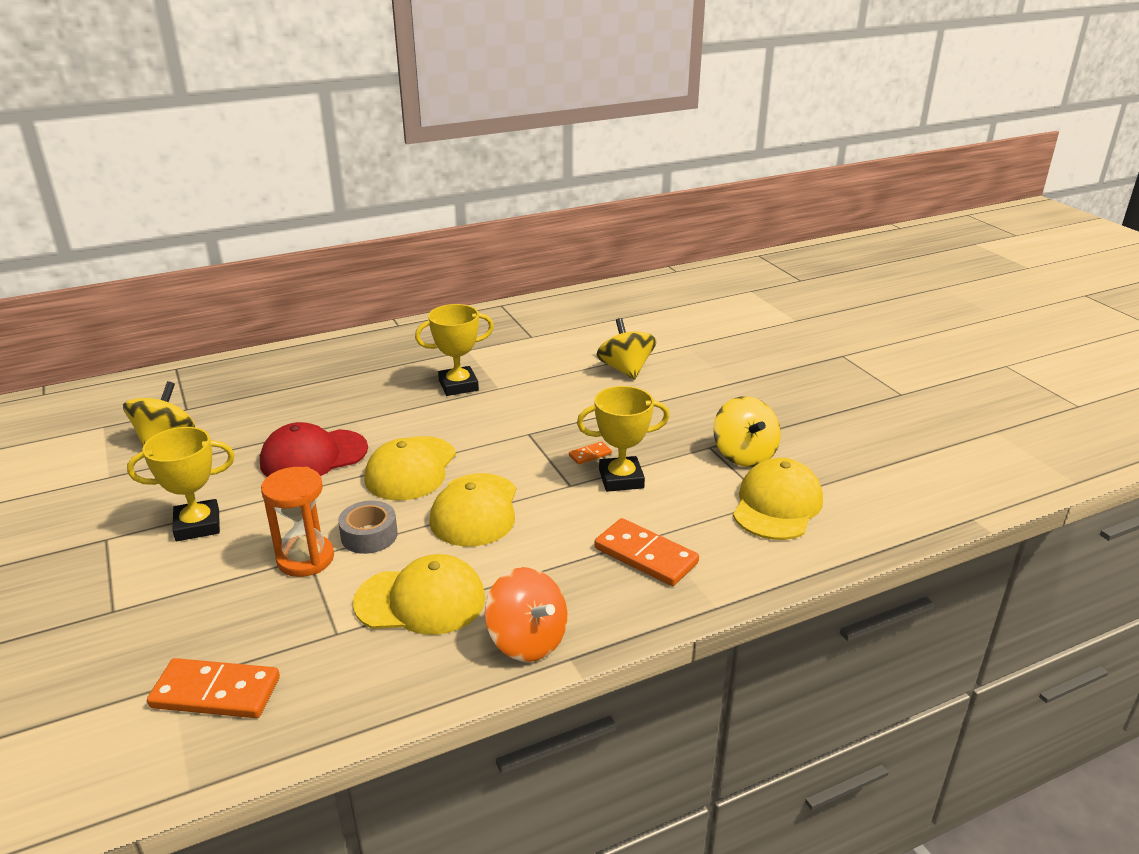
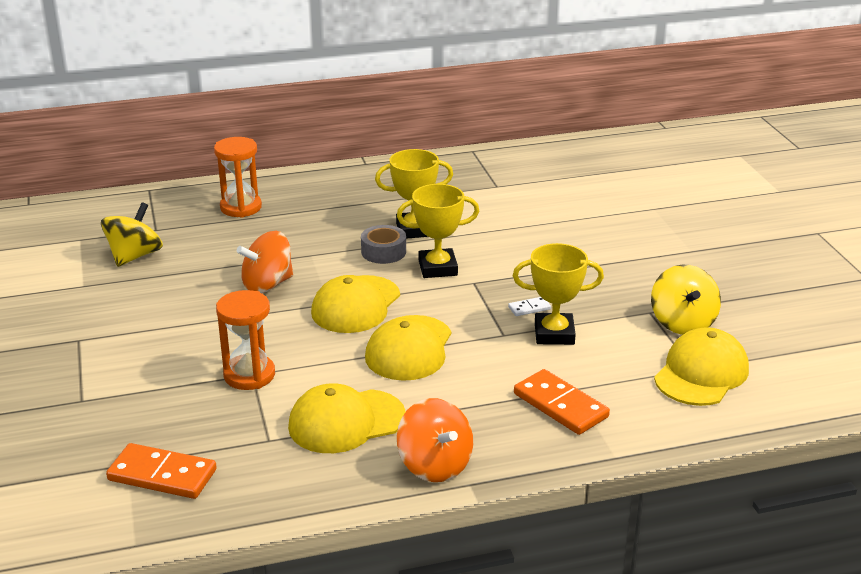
camera: 10 degrees right, 0 degrees up
(197, 525) = (158, 336): yellow trophy -> yellow trophy (438, 268)
(276, 378) = (241, 207): none -> orange hourglass
(313, 456) = (267, 284): red cap -> orange spinning top
(369, 535) = (308, 361): grey tape -> grey tape (383, 252)
(421, 601) = (346, 421): yellow cap -> yellow cap turned 150 degrees clockwise
(590, 455) = (529, 308): orange domino -> white domino
(625, 369) = (585, 228): yellow spinning top -> none

